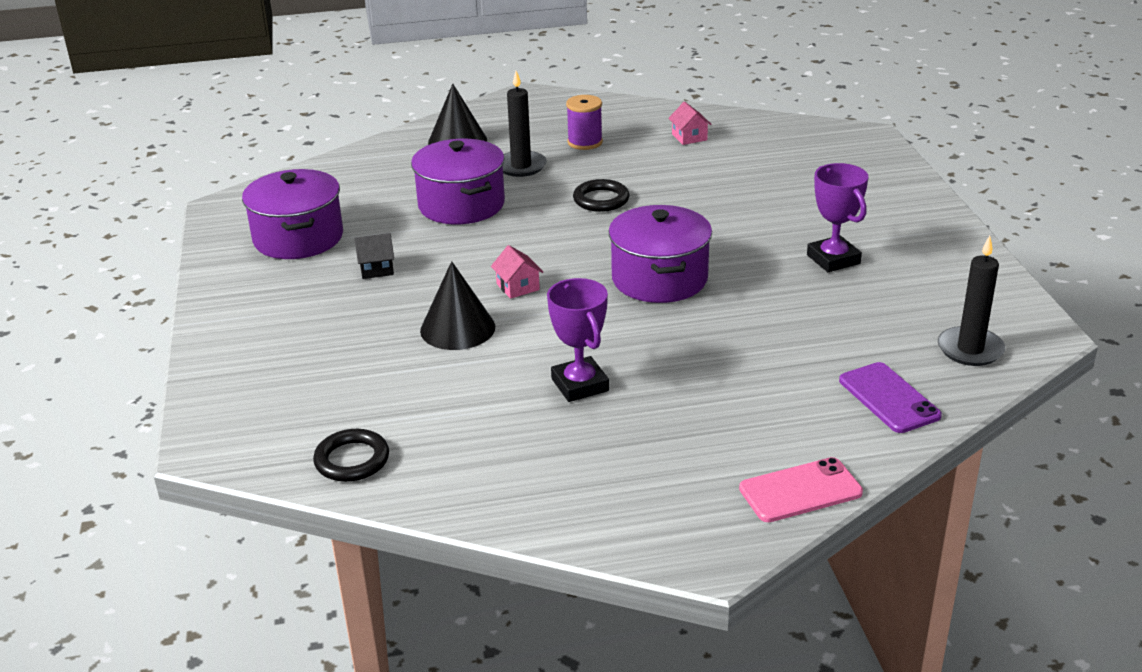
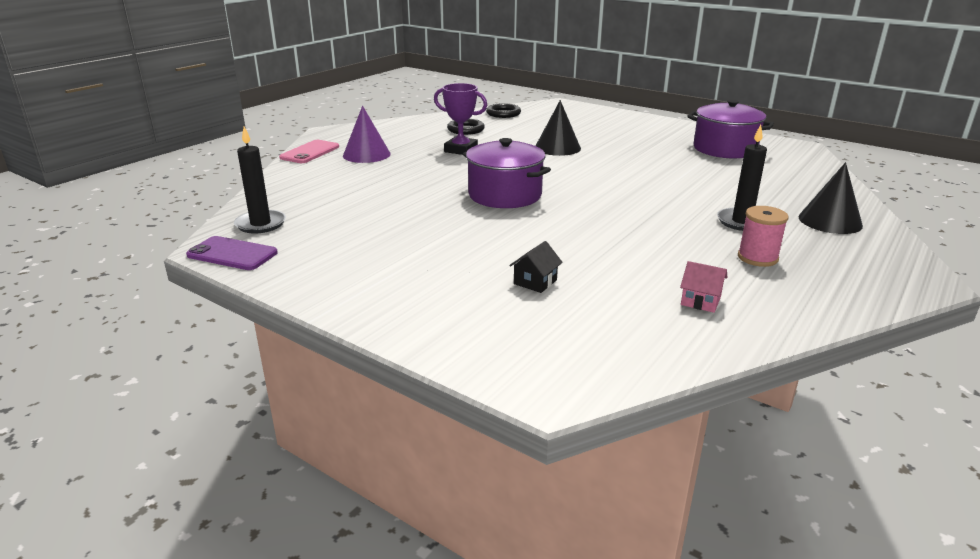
camera: 135 degrees right, 5 degrees down
(376, 269) = (653, 152): black house -> black house (535, 282)
(461, 205) = (703, 188): purple pot -> none
(518, 287) = (570, 168): pink house -> none
(585, 142) = (757, 258): purple spool -> pink spool
(601, 200) = (637, 222): black ring -> black ring (465, 130)
(721, 439) = (366, 154): none -> purple cone
(833, 259) = (411, 243): purple trophy -> none
(888, 398) = (295, 189): purple phone -> purple phone (232, 254)

